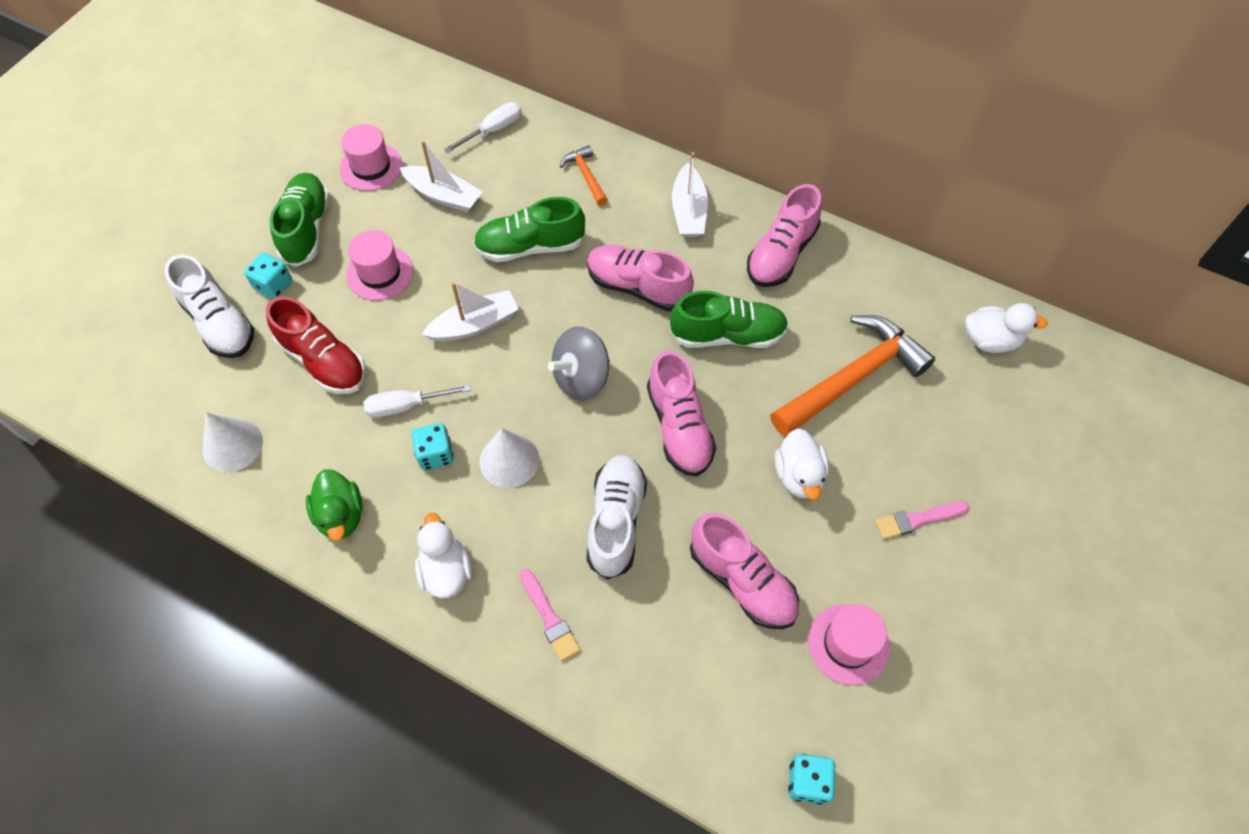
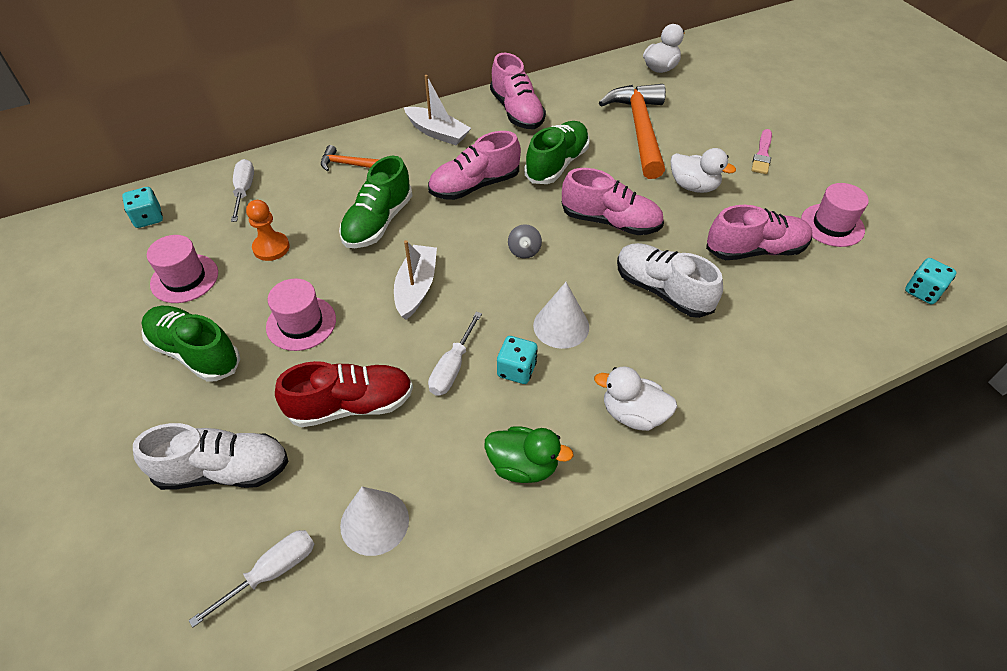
camera: 55 degrees left, 10 degrees down
(160, 409) = (272, 571): none -> white screwdriver
(273, 285) = (229, 406): turquoise dice -> turquoise dice (148, 218)
(444, 196) = (271, 248): white boat -> orange pawn
(549, 617) = (718, 367): pink brush -> none
(581, 378) = (524, 251): grey spinning top -> grey spinning top, size x0.52

